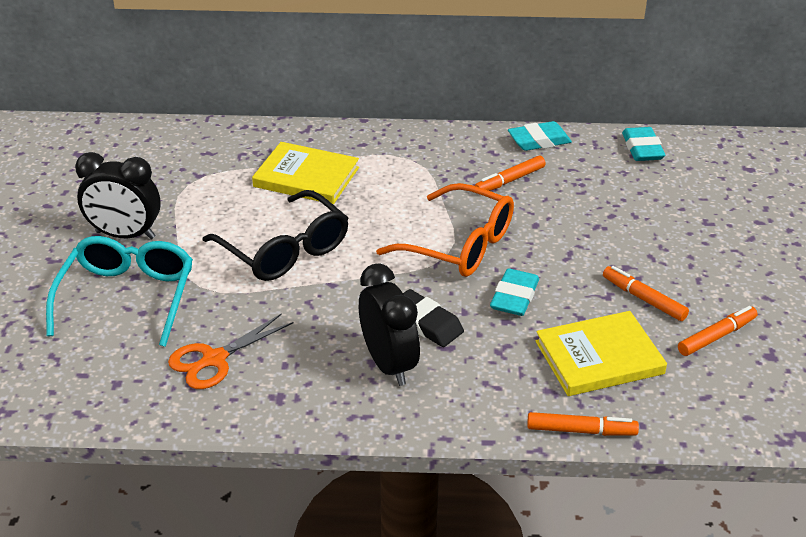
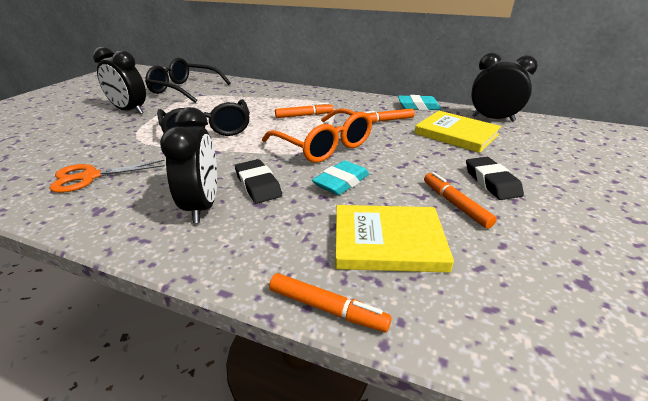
camera: 20 degrees right, 5 degrees down
(127, 297) = (89, 136): turquoise glasses -> none
(159, 168) = (184, 89): none -> black glasses
(306, 177) = (258, 103): yellow book -> yellow book (456, 134)
(642, 149) = (492, 119): turquoise eraser -> black clock
(670, 260) = (491, 182): none -> black eraser
(716, 336) = (521, 250): orange marker -> orange marker (304, 115)

